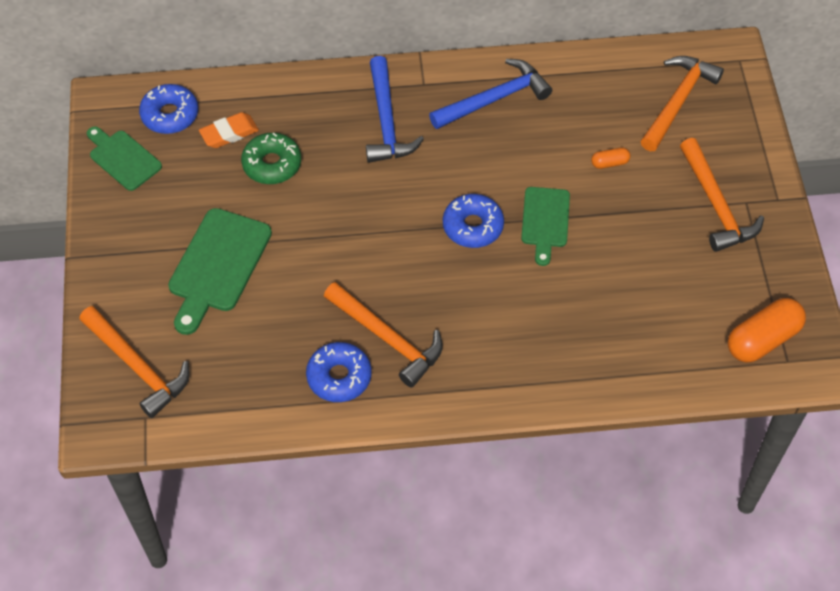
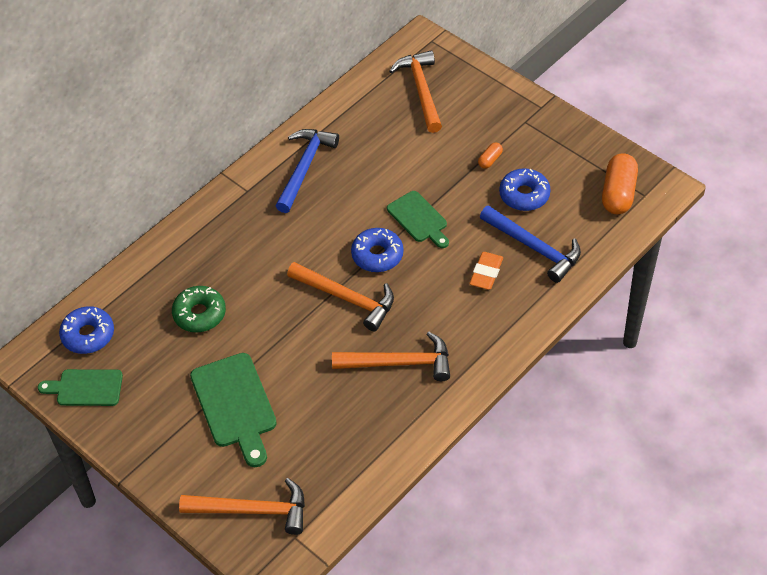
camera: 40 degrees left, 5 degrees down
(229, 133) = (146, 316): orange eraser -> orange eraser (486, 273)
(339, 377) = (394, 410): blue donut -> blue donut (524, 195)
(386, 121) = (248, 231): blue hammer -> blue hammer (534, 248)
(609, 163) = (420, 156): orange capsule -> orange capsule (490, 160)
(716, 205) = (510, 136): orange hammer -> orange hammer (347, 298)

